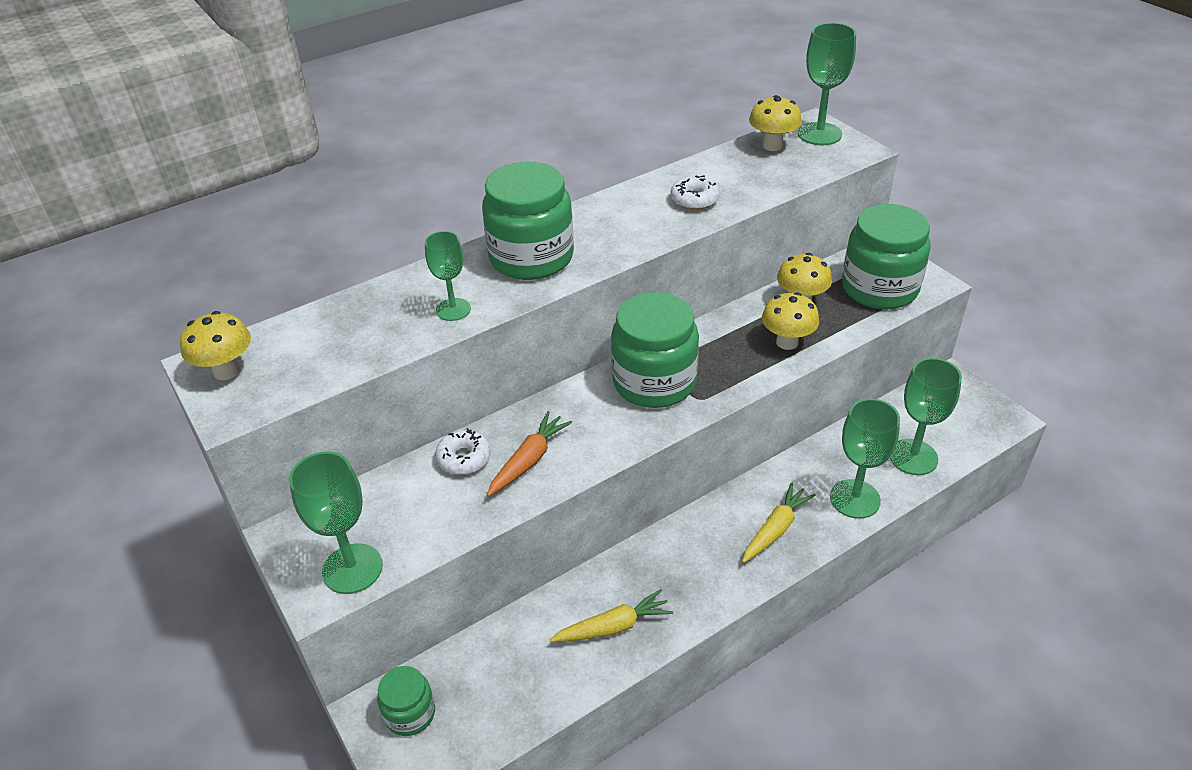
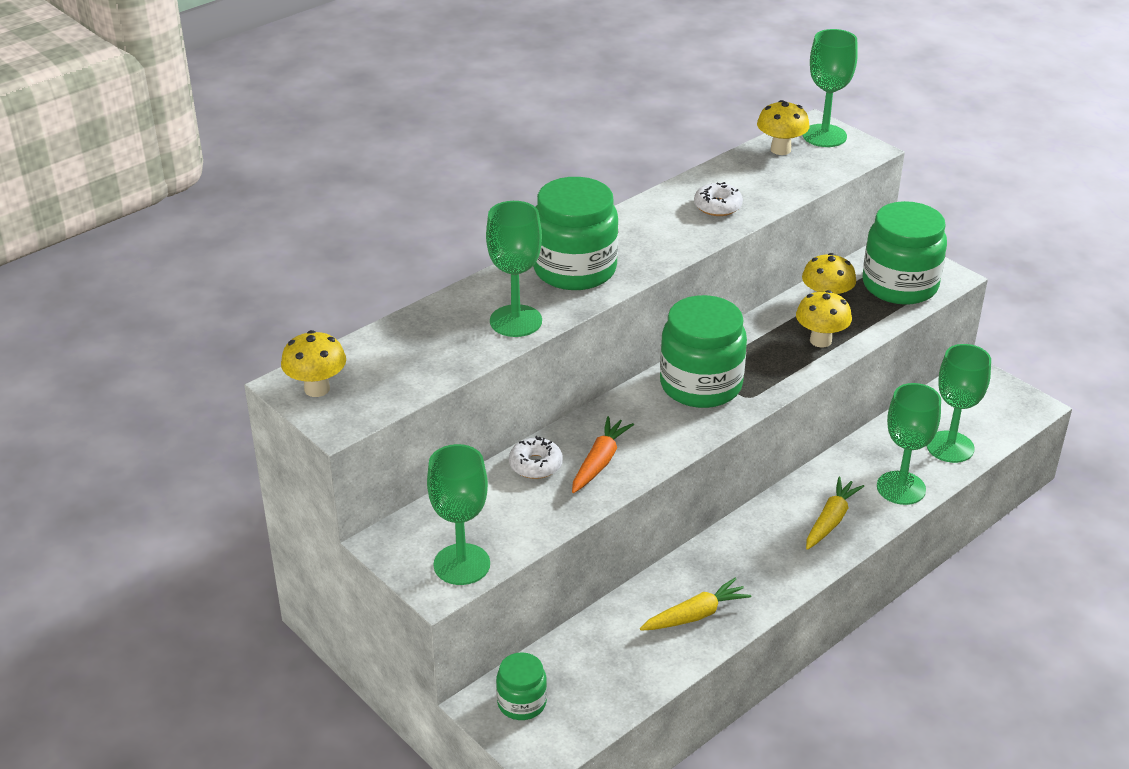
camera: 10 degrees left, 5 degrees down
(453, 309) = (516, 321): green goblet -> green goblet, size x1.55

